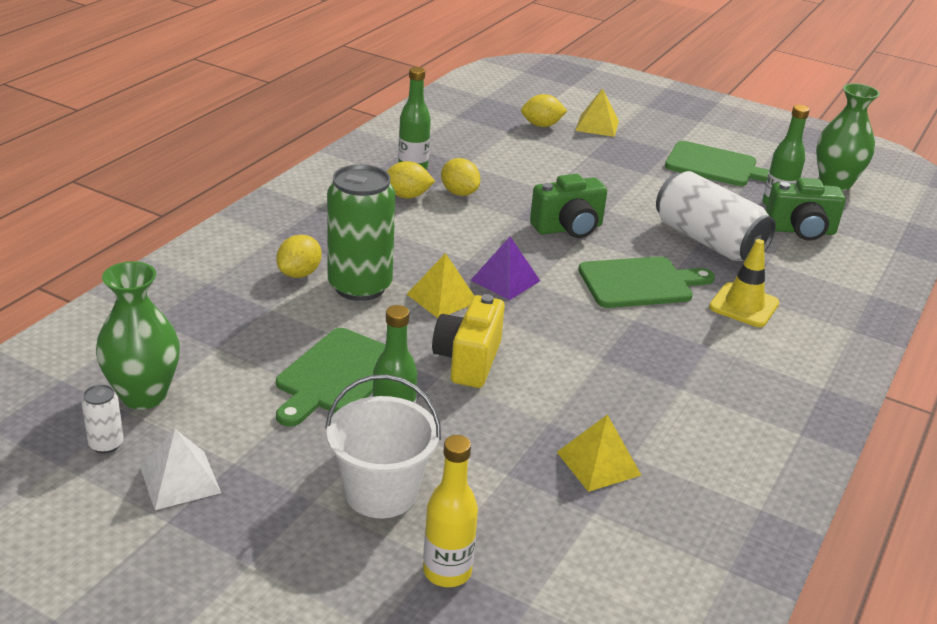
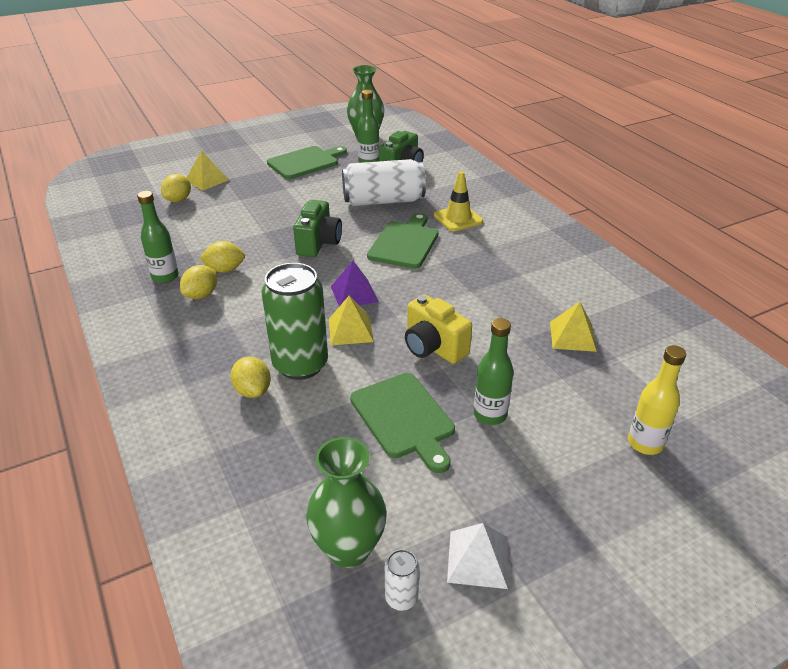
camera: 55 degrees left, 5 degrees up
(381, 492) = (552, 445): white bucket -> none

